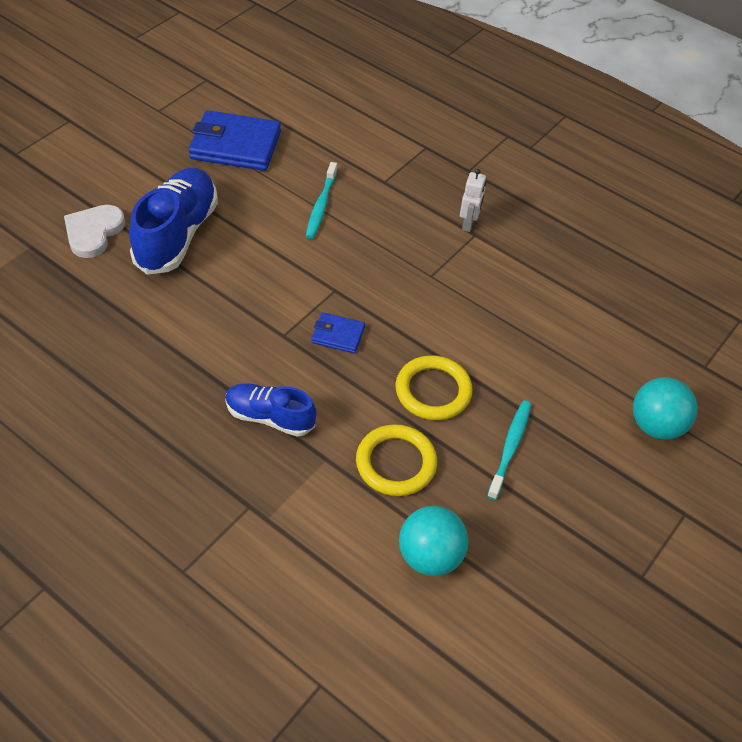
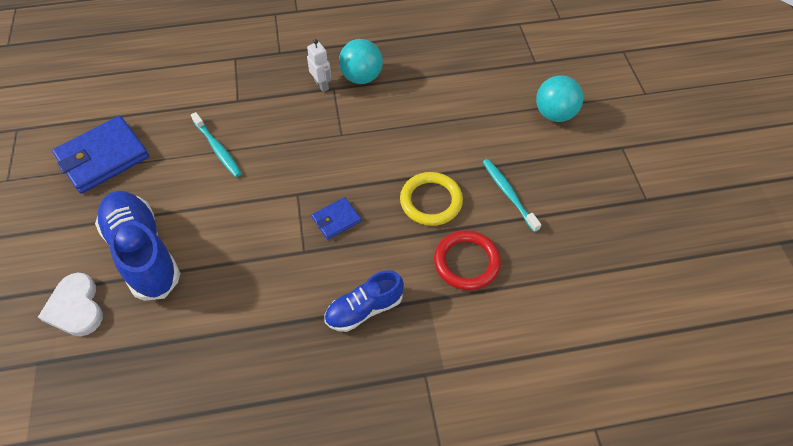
camera: 45 degrees left, 5 degrees up
(396, 463) = (466, 262): yellow ring -> red ring
(430, 556) = (550, 295): turquoise ball -> turquoise ball (361, 77)

